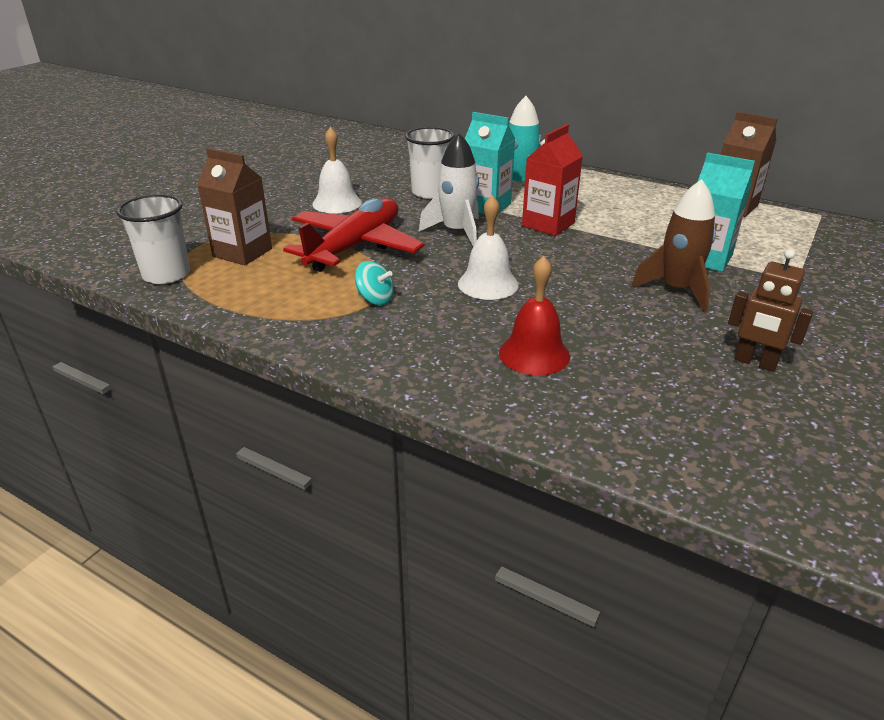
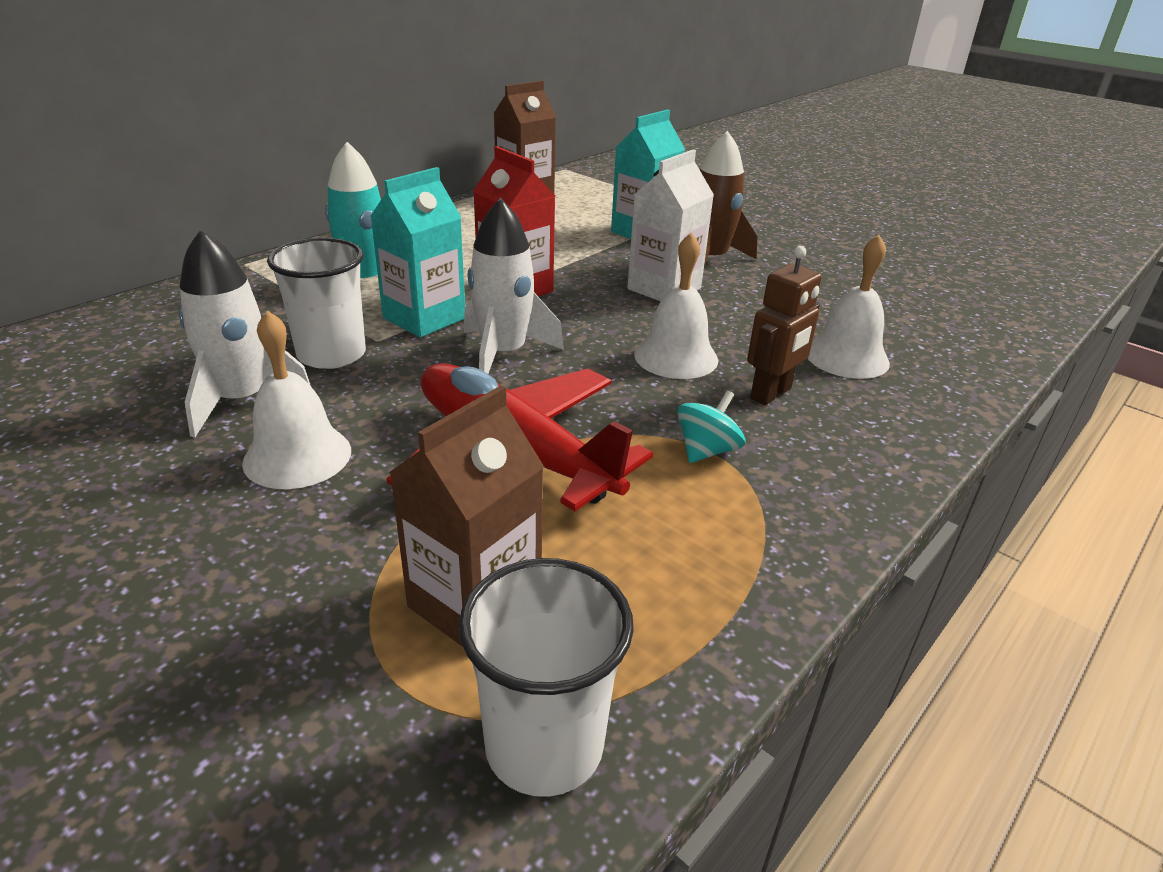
camera: 80 degrees left, 0 degrees up
(378, 184) = (242, 400): none -> white rocket
(534, 354) = (846, 357): red bell -> white bell
(597, 274) = (664, 289): none -> white carton
(755, 362) = (846, 262): brown robot -> brown robot (771, 394)

